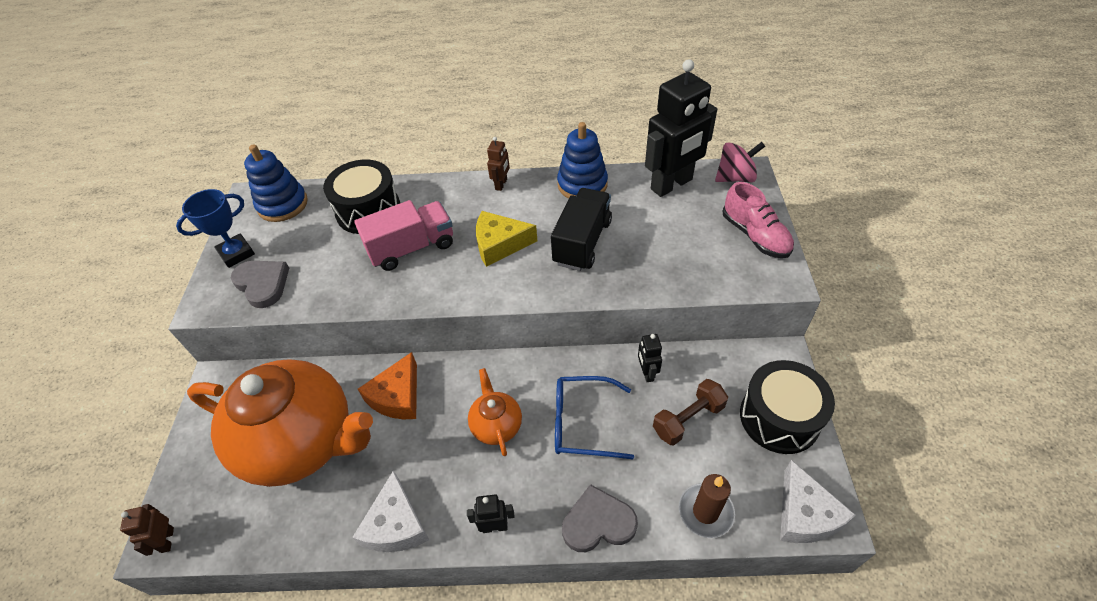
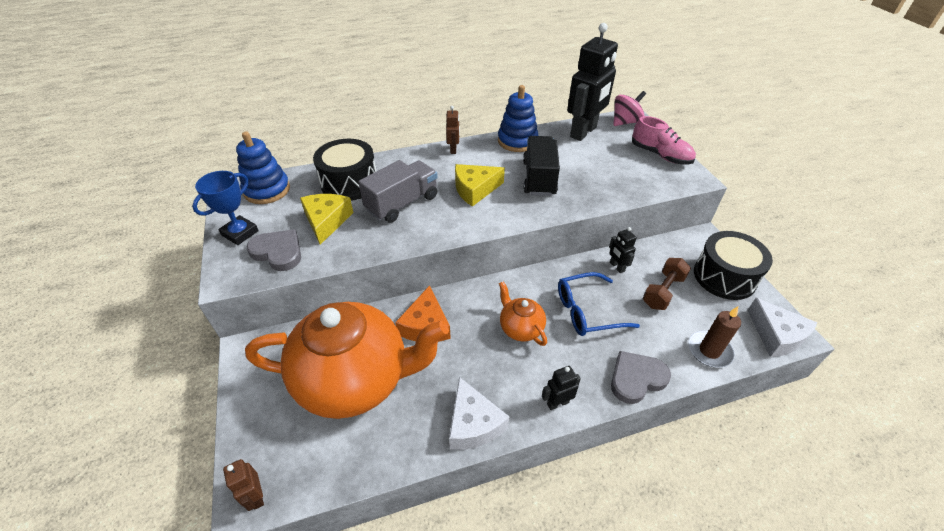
camera: 20 degrees left, 5 degrees down
(324, 255) = (326, 221): none -> yellow cheese
(412, 248) = (402, 203): pink truck -> grey truck

